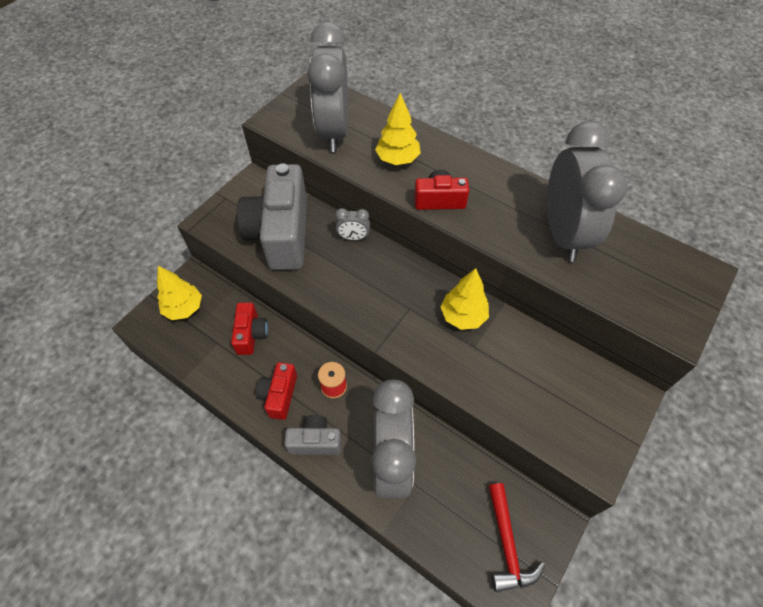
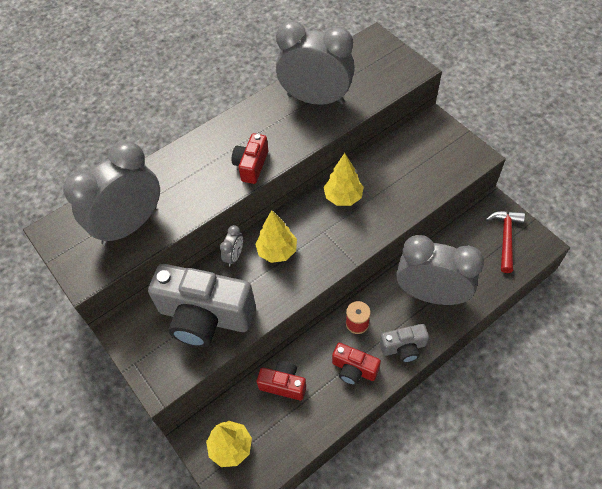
camera: 70 degrees left, 0 degrees up
(315, 441) = (403, 348): grey camera -> grey camera turned 120 degrees counterclockwise
(334, 132) = (130, 225): grey clock -> grey clock turned 120 degrees clockwise
(397, 159) = (191, 183): yellow tree -> yellow tree (277, 251)
(507, 544) = (505, 238): red hammer -> red hammer turned 90 degrees counterclockwise

